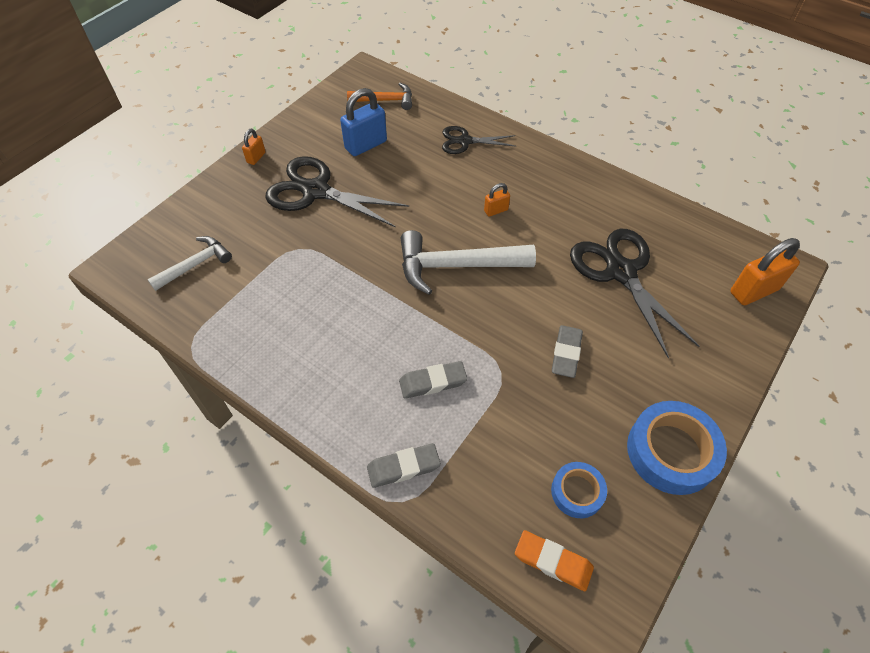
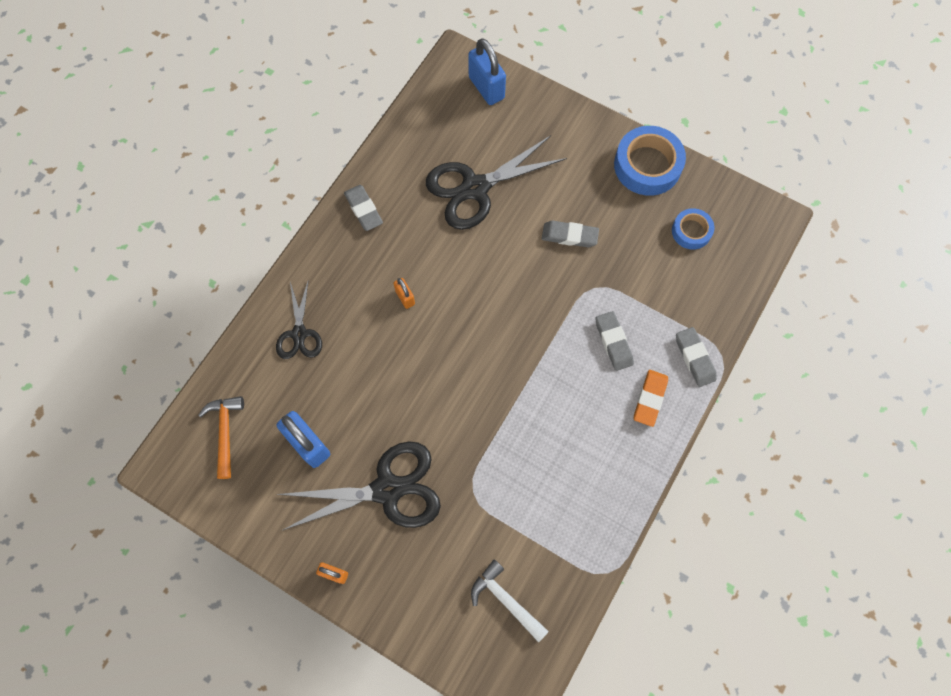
camera: 95 degrees left, 15 degrees up
(316, 191) = (387, 489): black scissors -> black scissors turned 120 degrees counterclockwise
(456, 266) = (482, 332): white hammer -> none
(553, 562) = (746, 248): orange eraser -> orange eraser (650, 399)
(589, 185) = (364, 209): none -> grey eraser
(753, 291) = (486, 88): orange padlock -> blue padlock

